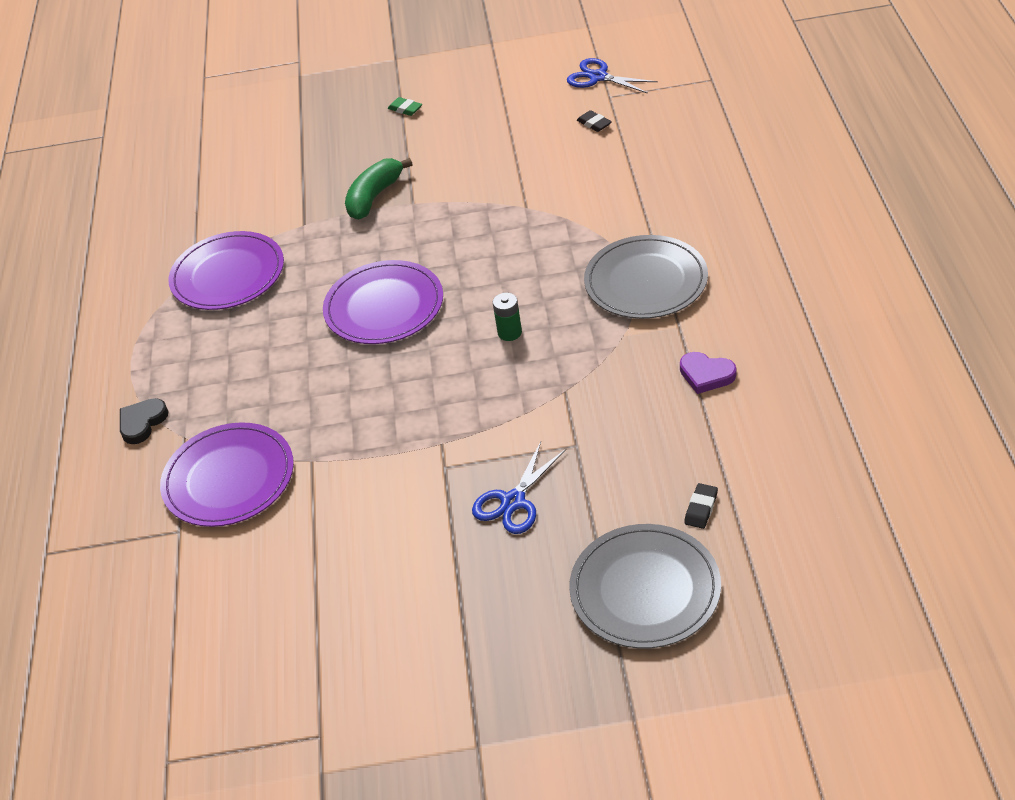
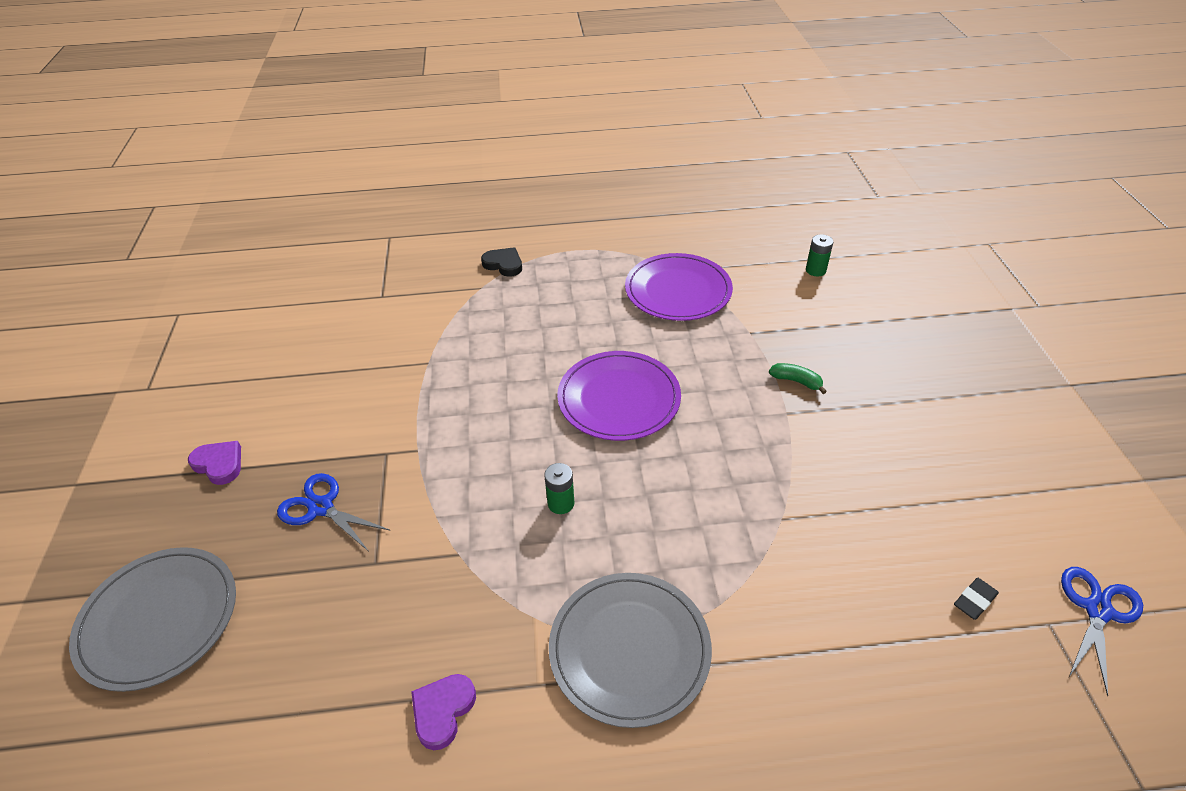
camera: 85 degrees right, 0 degrees up
(217, 182) = (815, 270): none -> green battery
(229, 478) = (426, 316): purple plate -> none
(374, 197) = (796, 381): green banana -> green banana, size x0.57
(405, 109) = (966, 398): green eraser -> none
(453, 609) = (219, 464): none -> purple heart
(701, 508) = (236, 684): black eraser -> none

